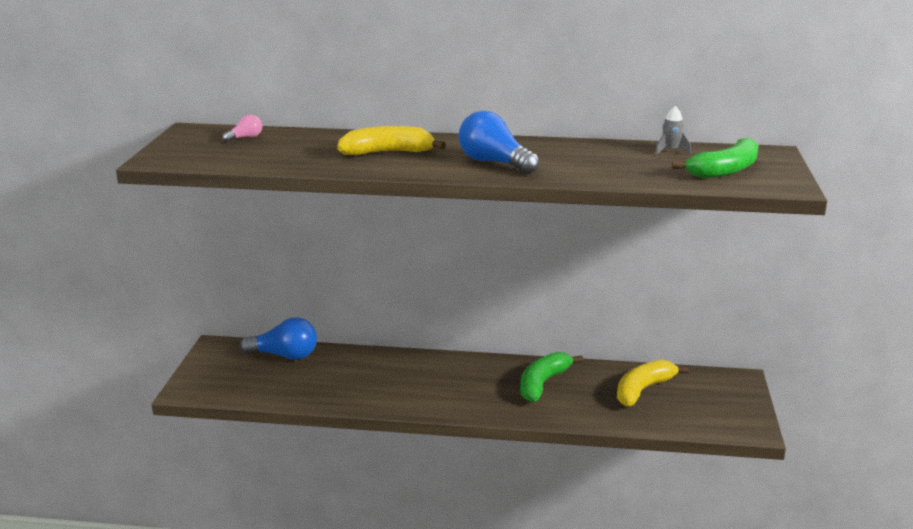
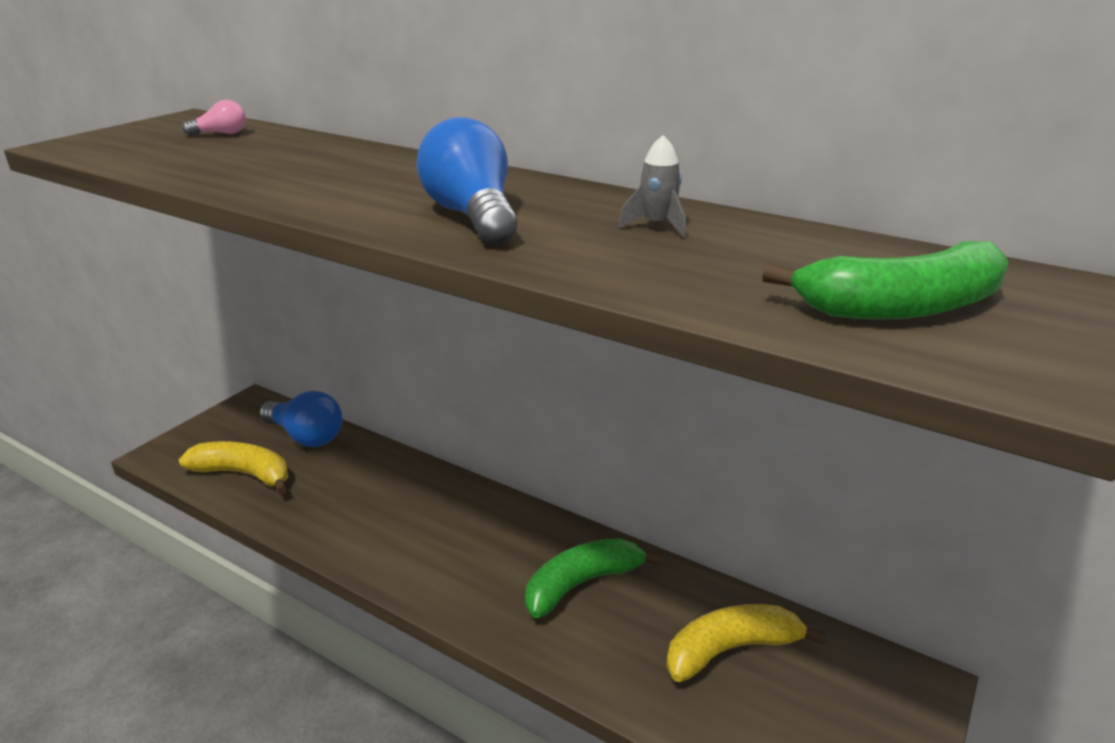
camera: 25 degrees right, 5 degrees up
(388, 152) = (349, 177): yellow banana -> yellow banana (244, 474)
(671, 151) = (824, 246): grey rocket -> grey rocket (657, 225)

